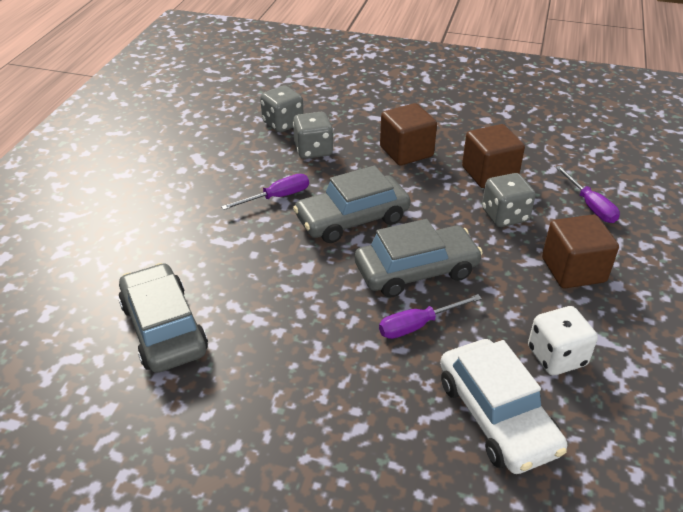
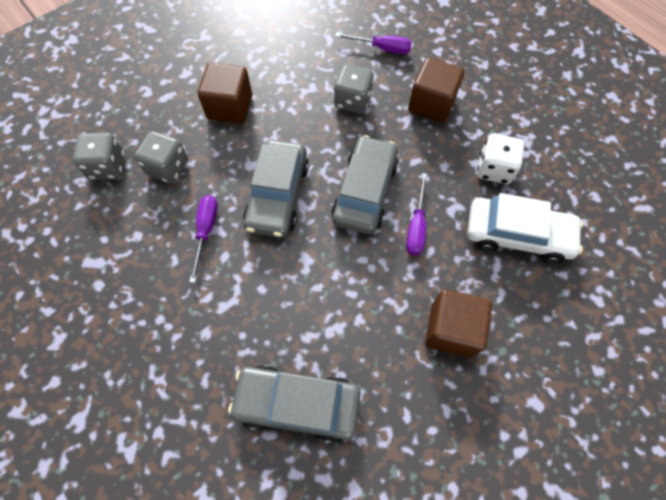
camera: 55 degrees left, 25 degrees up
(489, 174) = (302, 76): brown cube -> brown cube (451, 330)

